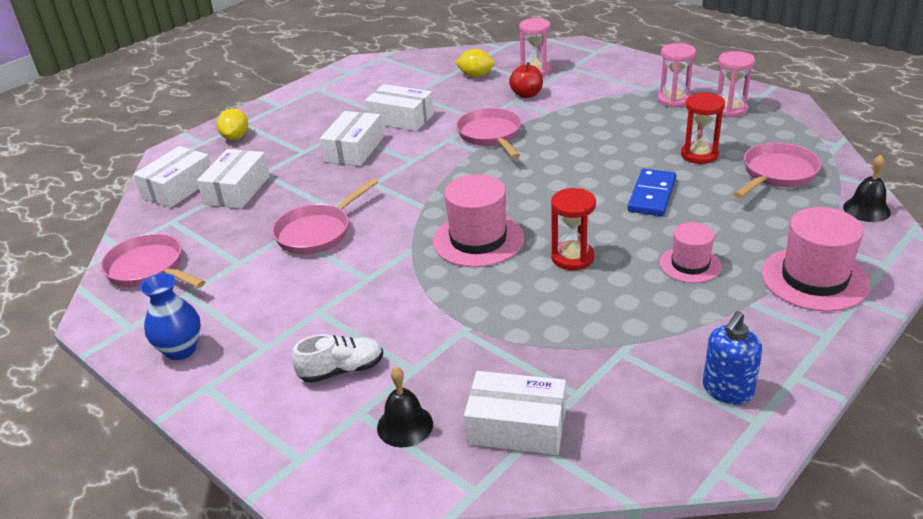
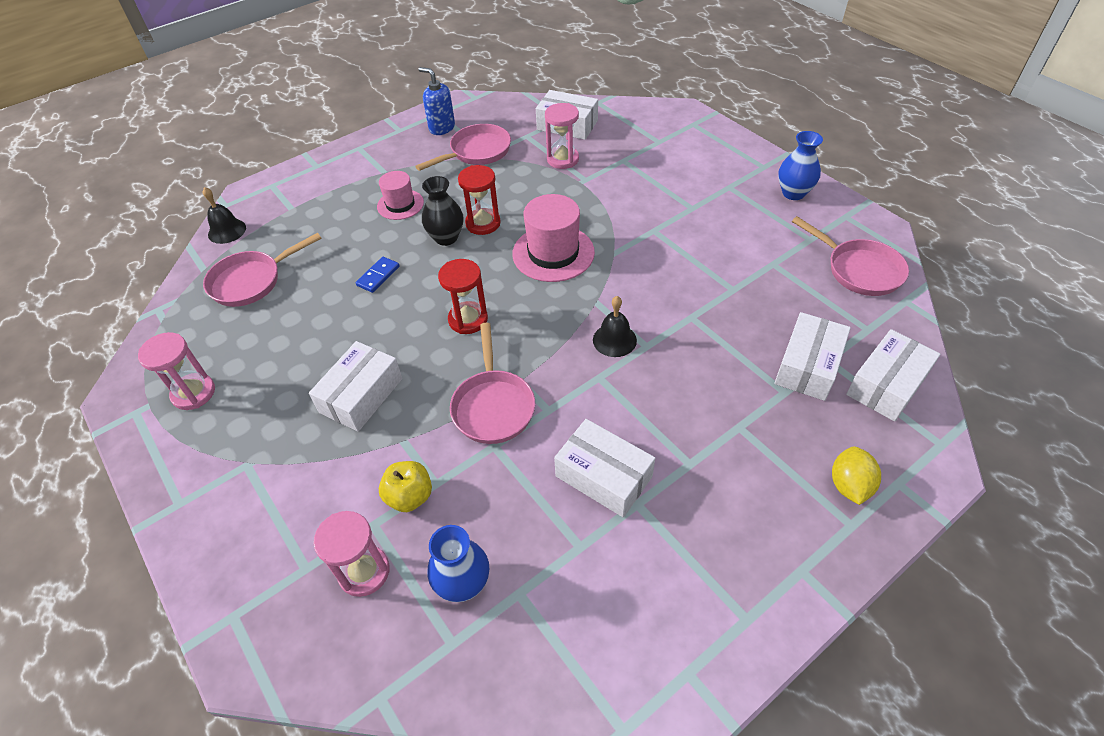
camera: 170 degrees left, 15 degrees up
(317, 232) = (703, 286): pink pan -> pink pan (477, 152)
(341, 370) = (671, 165): white shoe -> none
(354, 149) = (671, 415): white box -> white box (361, 395)
(405, 425) = (631, 132): black bell -> black bell (614, 340)
(476, 76) = (463, 583): yellow lemon -> blue vase
(526, 94) = (410, 496): red apple -> yellow apple
(606, 237) = (446, 238): none -> black vase
(652, 195) = (378, 276): blue domino -> blue domino, size x0.63
(674, 100) = (236, 430): pink hourglass -> pink hourglass (563, 159)
(699, 155) = (294, 321): red hourglass -> red hourglass (468, 319)
(727, 390) = (442, 128): blue soap dispenser -> blue soap dispenser turned 105 degrees counterclockwise
(814, 279) = (328, 182): pink hat -> none

